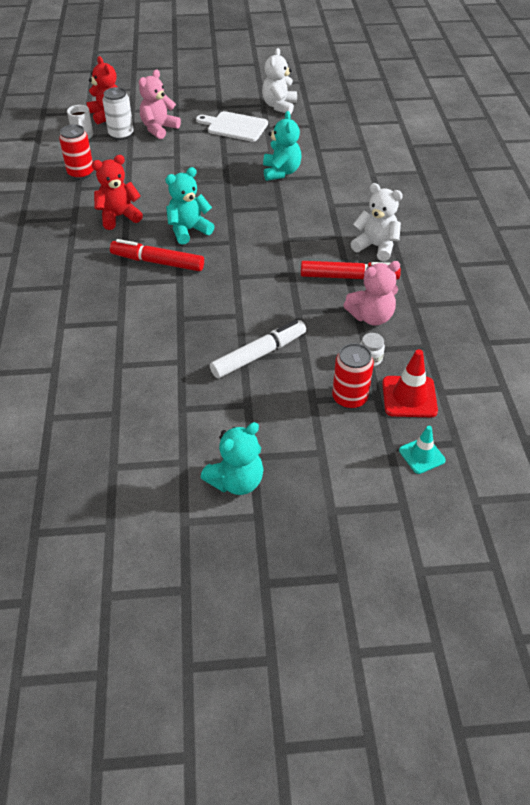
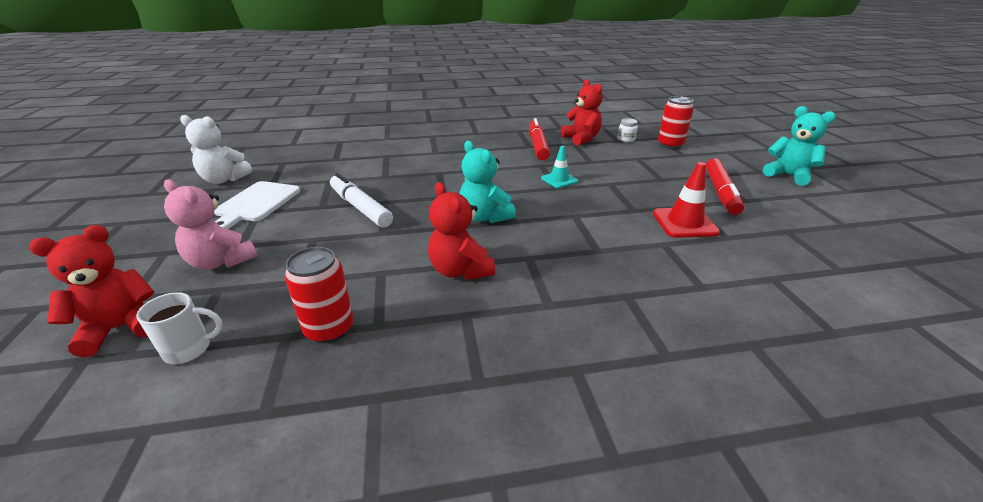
camera: 95 degrees left, 15 degrees down
(121, 134) = (214, 299): white can -> none
(157, 262) = (549, 231): red marker -> red marker (720, 192)
(259, 355) = (653, 173): white marker -> white marker (360, 207)
(281, 172) = (373, 174): turquoise teddy bear -> none
(371, 317) = (581, 139): pink teddy bear -> red teddy bear
(376, 246) = (495, 137): white teddy bear -> none
(409, 397) = (653, 130): red traffic cone -> red traffic cone (684, 223)
(422, 455) = (698, 128): turquoise traffic cone -> turquoise traffic cone (559, 180)

